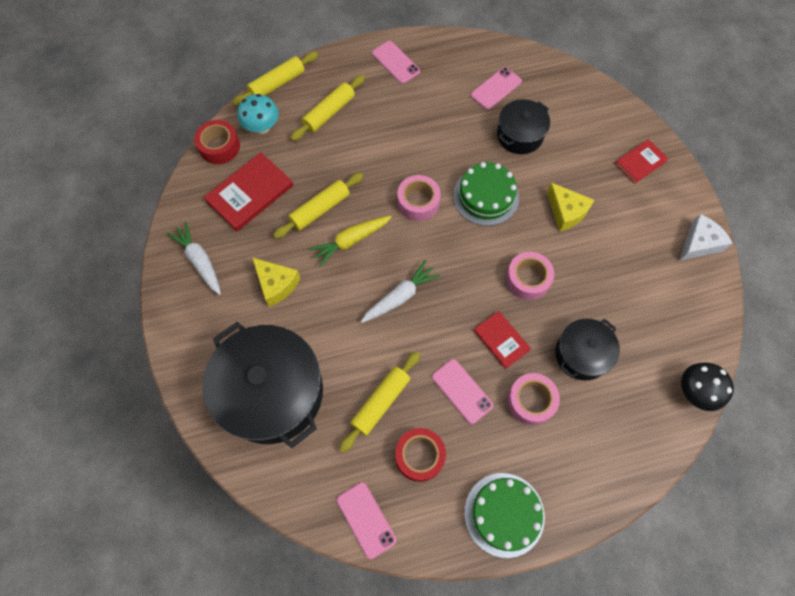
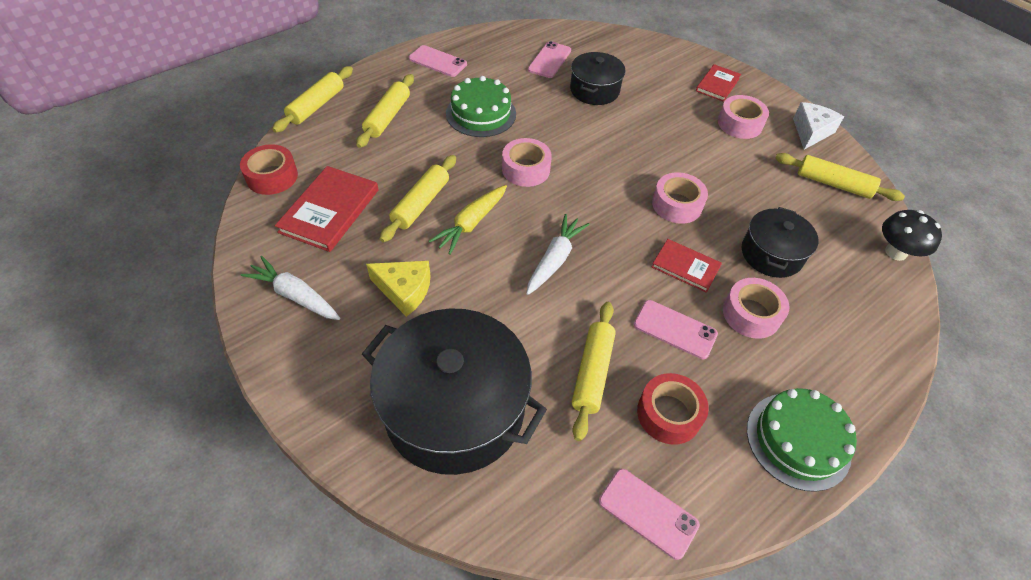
camera: 25 degrees left, 15 degrees down
(262, 127) = (316, 147): turquoise mushroom -> none
(486, 196) = (592, 146): green cake -> green cake (481, 114)
(566, 212) = (677, 139): yellow cheese -> none
(635, 213) = (740, 124): none -> pink tape
(683, 305) = (833, 184): none -> yellow rolling pin

